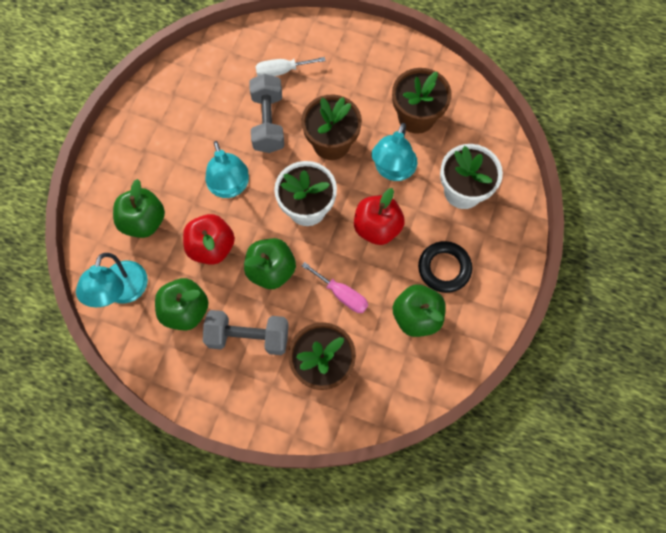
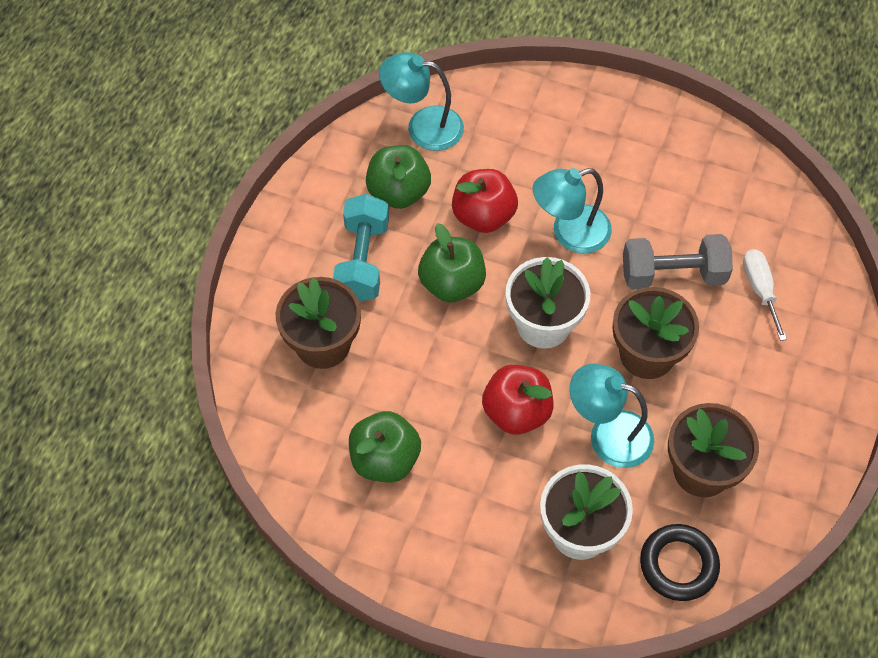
camera: 90 degrees right, 10 degrees down
(144, 221) = (517, 142): green apple -> none
(248, 337) = (362, 261): grey dumbbell -> turquoise dumbbell
(342, 294) = (418, 367): pink screwdriver -> none
(444, 268) = (456, 499): black ring -> black ring (678, 565)

